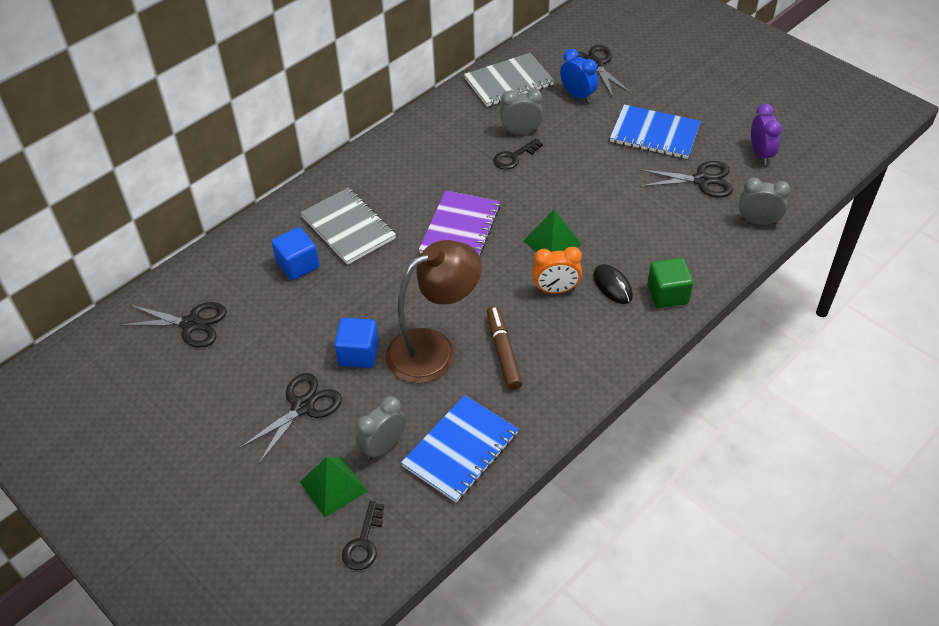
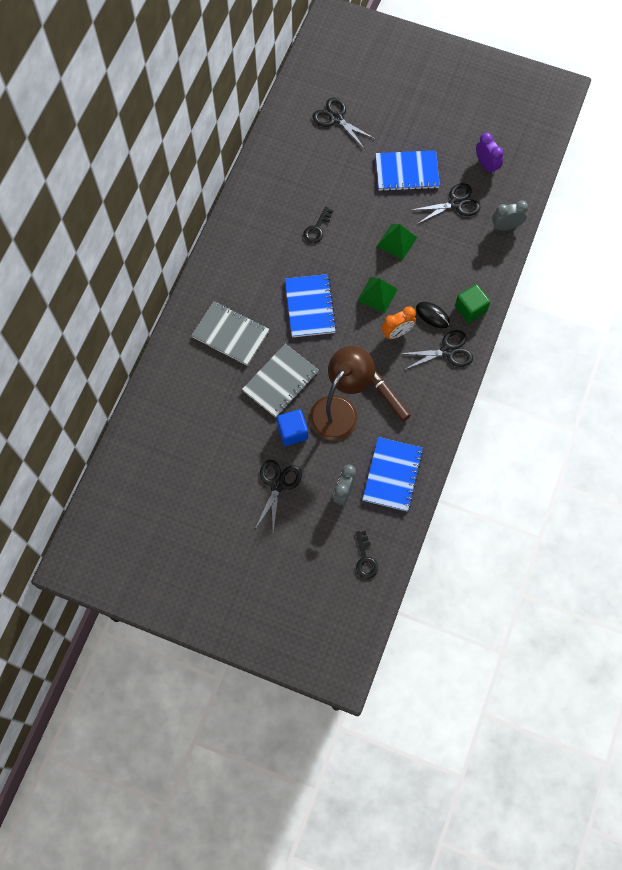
camera: 25 degrees left, 20 degrees up
(191, 324) = (166, 453): black scissors -> black scissors (448, 351)
(298, 265) = (212, 378): blue cube -> none
(333, 486) = (327, 531): green pyramid -> green pyramid (396, 241)
(460, 229) = (310, 307): purple notebook -> blue notebook
(509, 82) = (279, 158): grey notebook -> grey notebook (280, 381)
(521, 131) = (311, 203): grey clock -> none
(577, 95) = (336, 153): blue clock -> none

